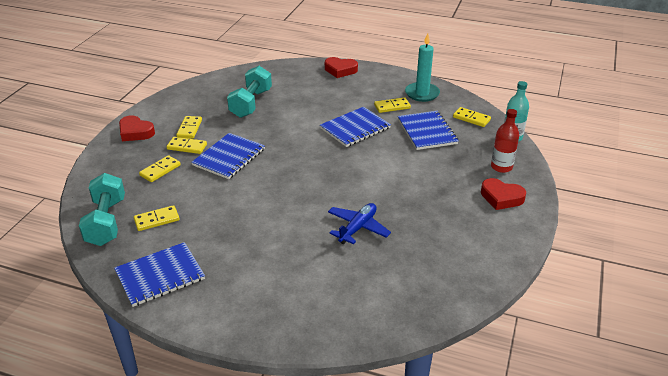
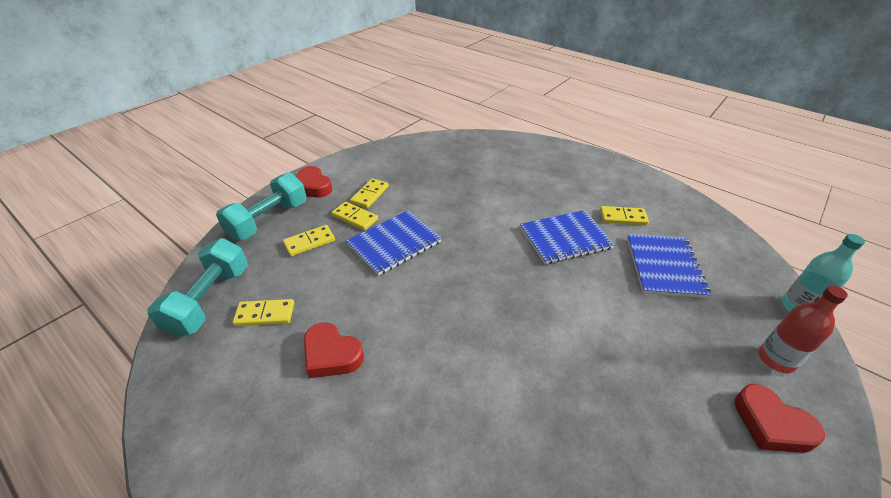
camera: 20 degrees right, 5 degrees up
(160, 275) = (214, 413): blue notebook -> none
(251, 103) = (451, 177): turquoise dumbbell -> turquoise dumbbell (268, 220)
(340, 70) = (570, 156): red heart -> red heart (331, 355)
(358, 228) = (517, 414): blue plane -> none
(422, 93) = (668, 207): turquoise candle -> none
(471, 118) = (734, 260): yellow domino -> none

